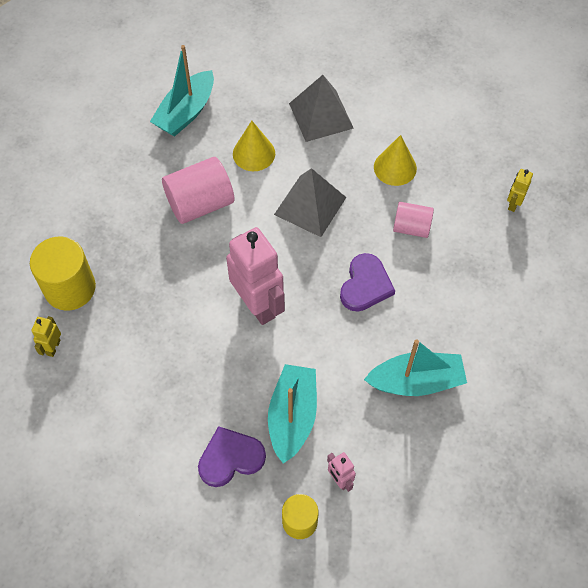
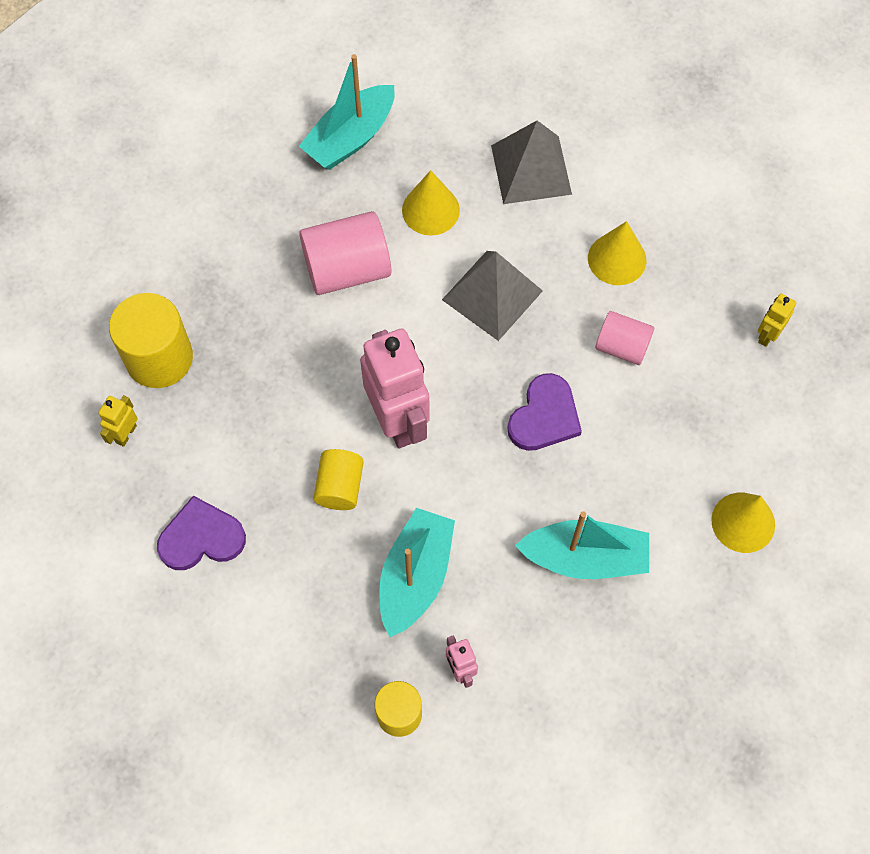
camera: 10 degrees right, 5 degrees up
(223, 360) = (339, 487): none -> yellow cylinder
(230, 458) = (326, 617): purple heart -> purple heart (201, 537)
(525, 337) = (743, 522): none -> yellow cone

